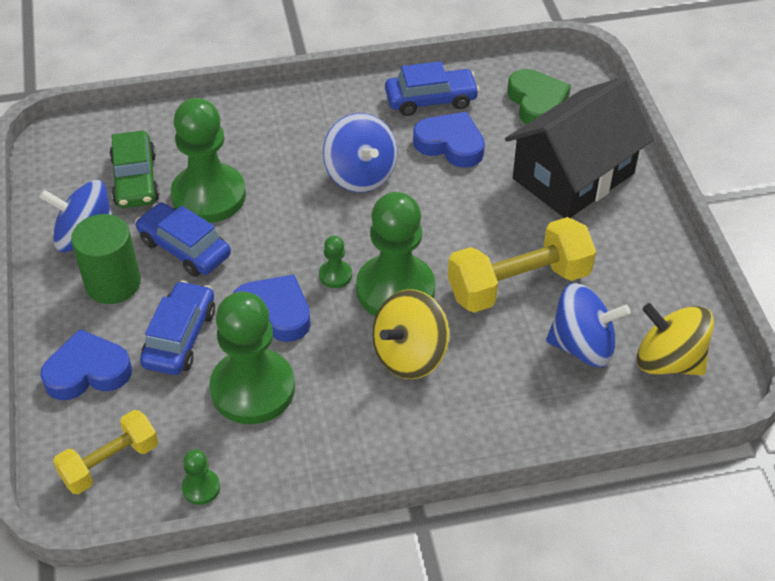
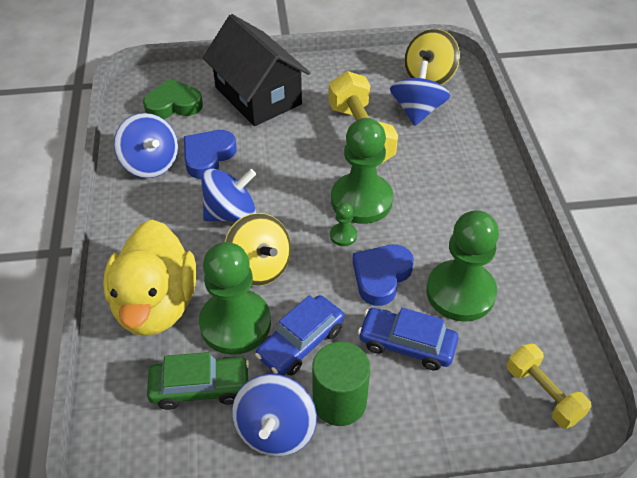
camera: 85 degrees left, 0 degrees up
(87, 371) = (446, 418): blue heart -> none
(201, 488) = (558, 327): green pawn -> none
(232, 135) = (156, 304): none -> yellow duck
(409, 355) = (425, 197): yellow spinning top -> yellow spinning top (259, 267)
(431, 100) = (150, 164): blue car -> blue spinning top

